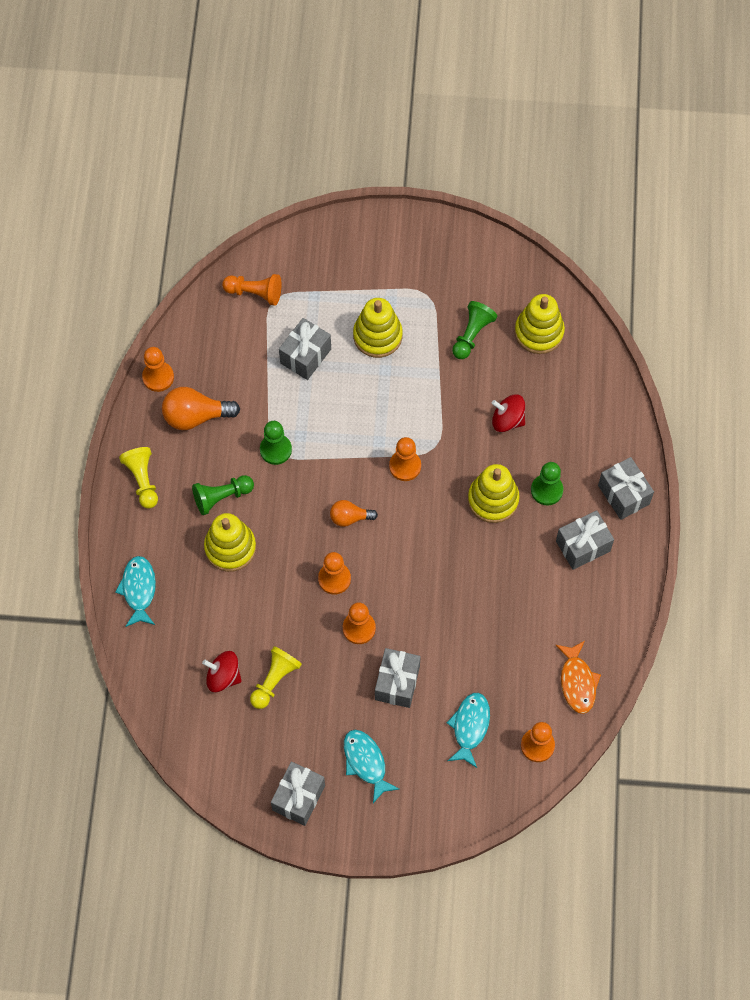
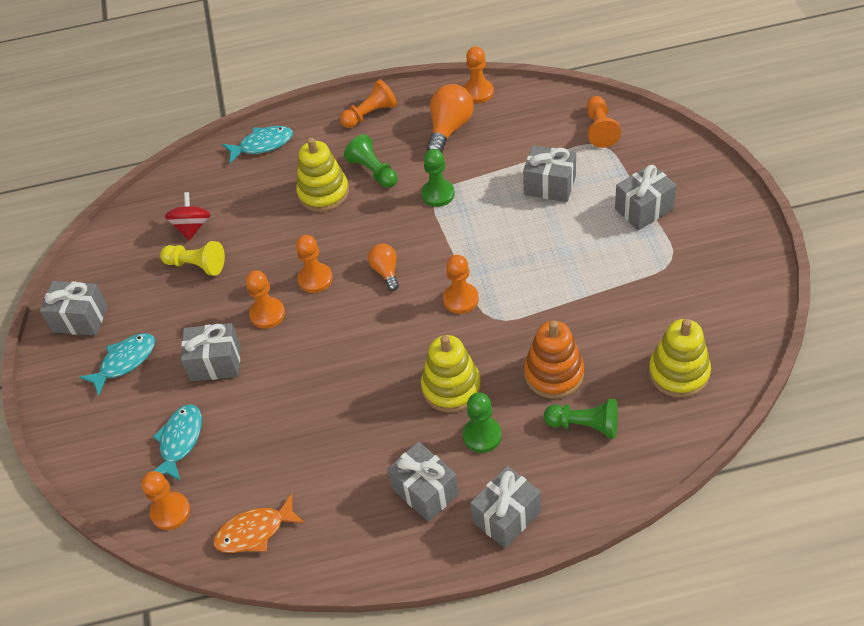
camera: 80 degrees right, 15 degrees down
(142, 480) = (370, 114): yellow pawn -> orange pawn
(196, 416) = (449, 128): orange light bulb -> orange light bulb turned 45 degrees clockwise
(364, 294) = (644, 209): none -> grey gift
(377, 336) = (600, 233): yellow stacking toy -> none
(470, 727) = (180, 441): turquoise fish -> turquoise fish turned 75 degrees counterclockwise
(472, 335) = (643, 312): green pawn -> green pawn (585, 425)
(507, 420) = (554, 374): red spinning top -> orange stacking toy

